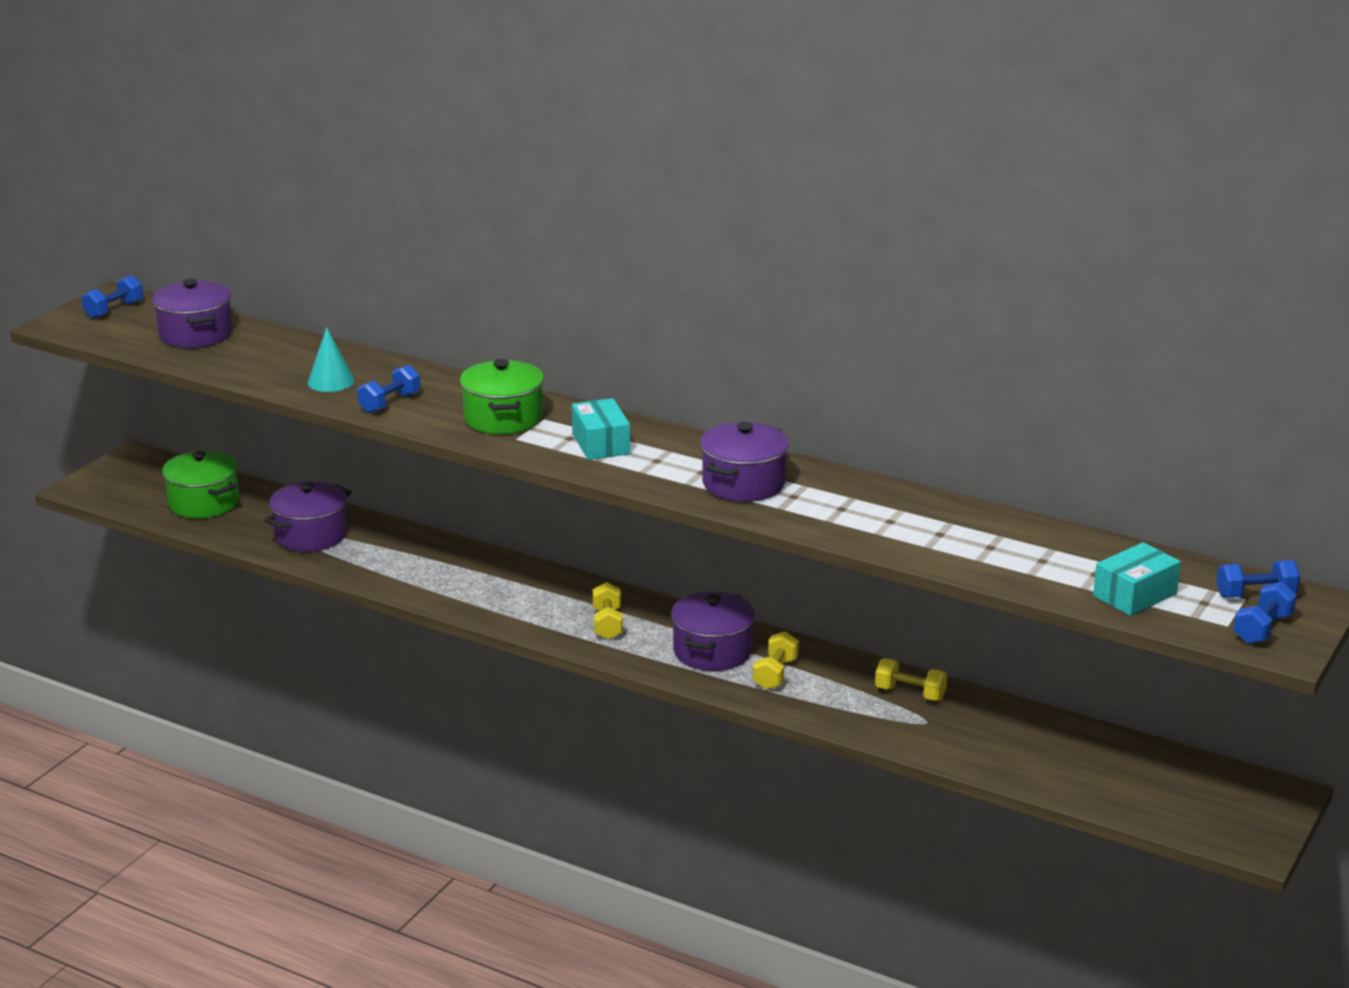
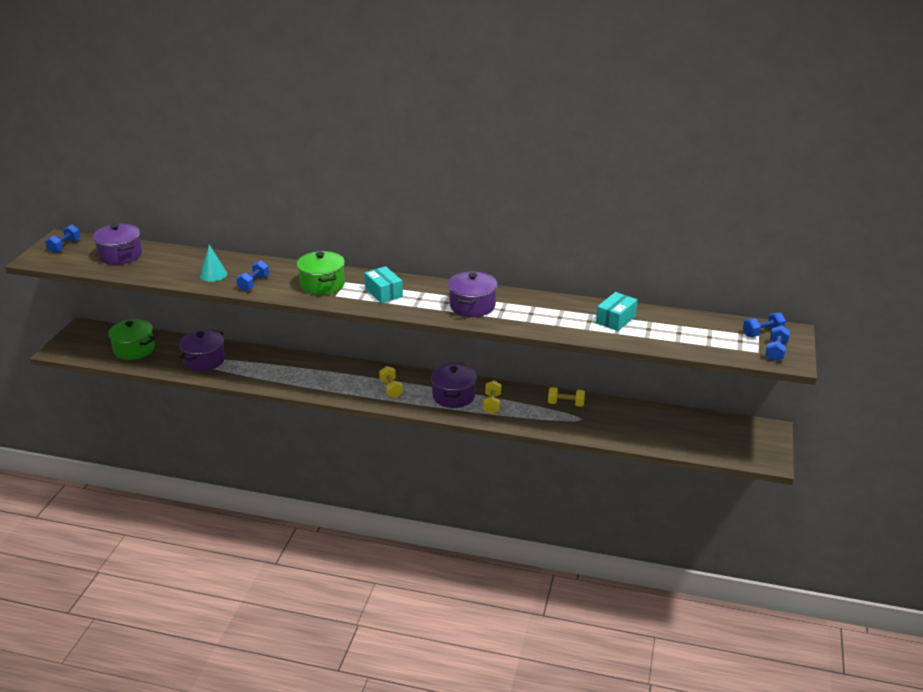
camera: 15 degrees left, 5 degrees up
(1134, 595) = (704, 342): turquoise box -> turquoise box (615, 319)

